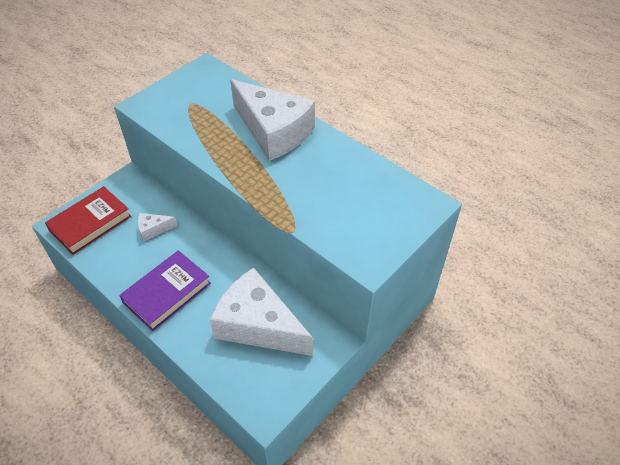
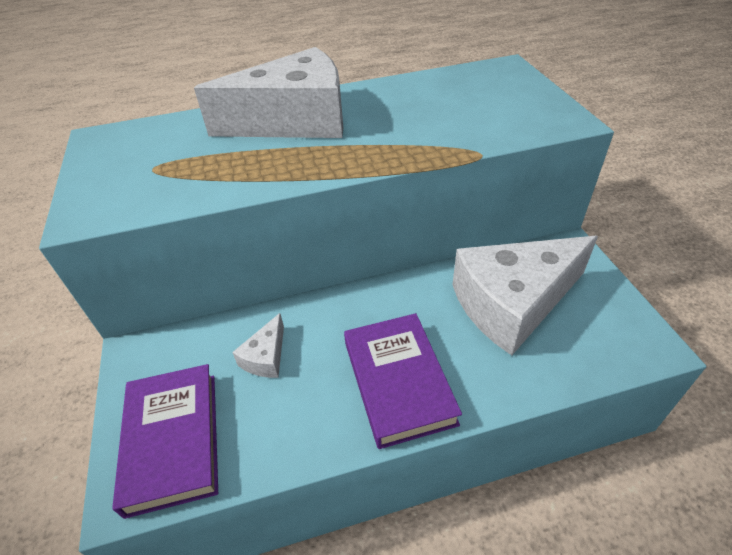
camera: 55 degrees left, 5 degrees down
(90, 223) = (173, 440): red book -> purple book

